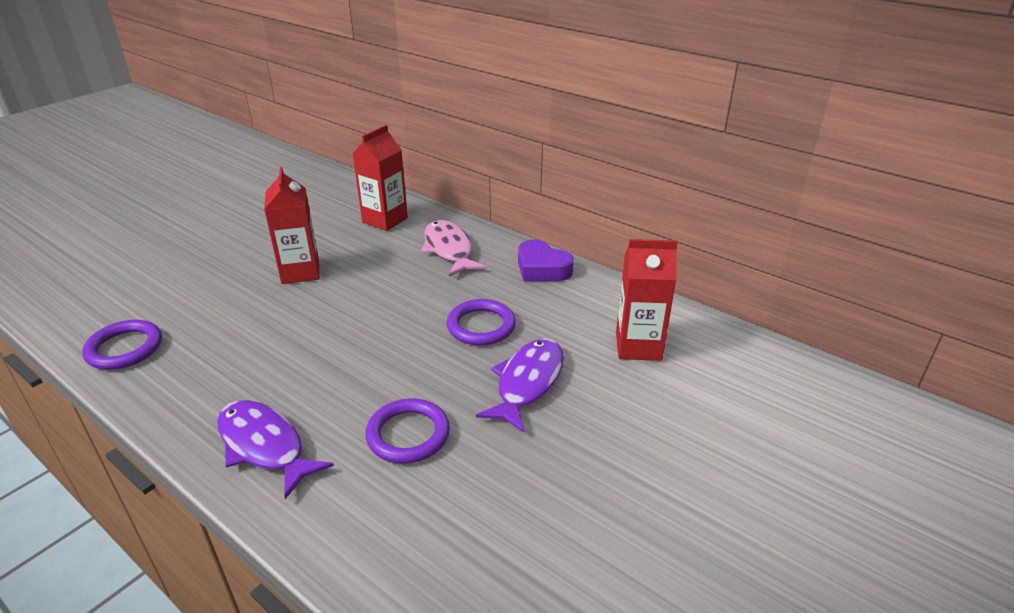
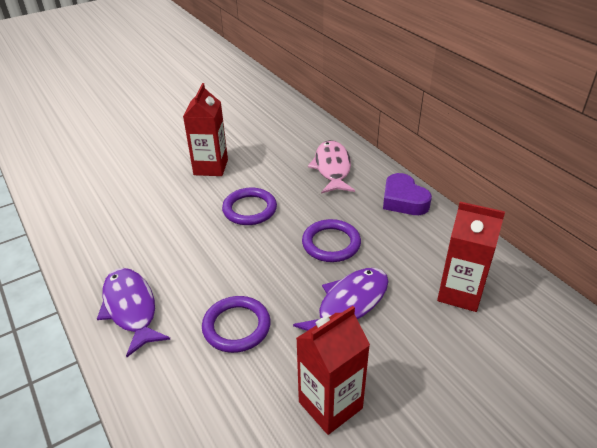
camera: 20 degrees right, 5 degrees up
(124, 348) = (69, 206): purple ring -> purple ring (249, 209)
(385, 220) = (291, 133): red carton -> red carton (330, 405)

